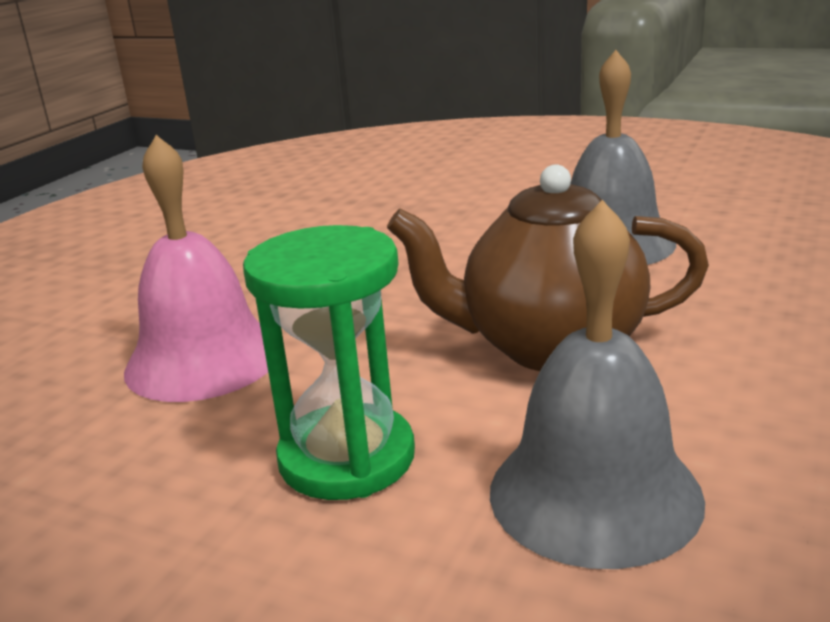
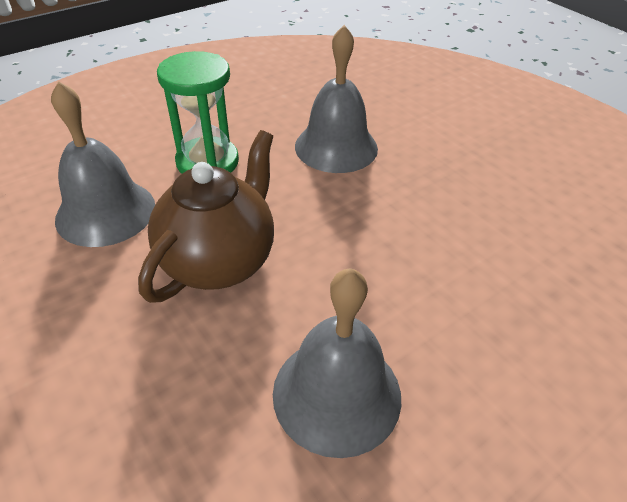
camera: 115 degrees right, 20 degrees up
(203, 359) = (336, 147): pink bell -> grey bell

